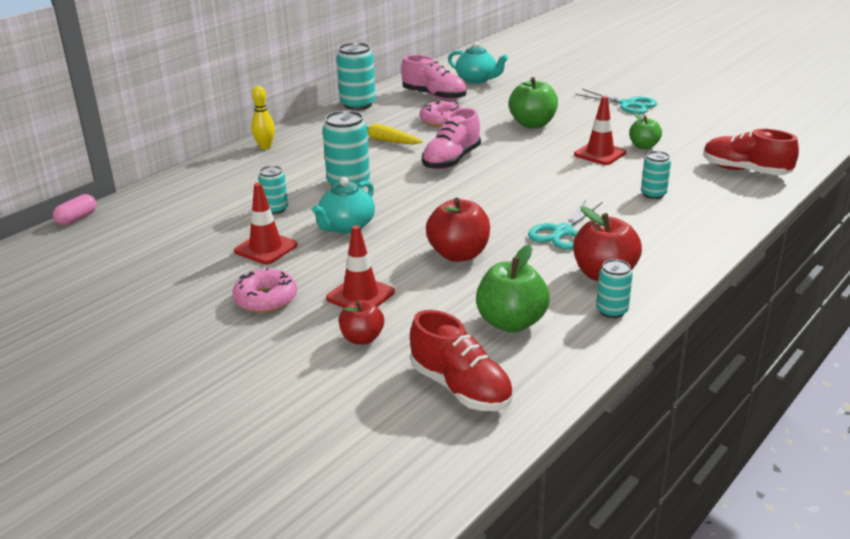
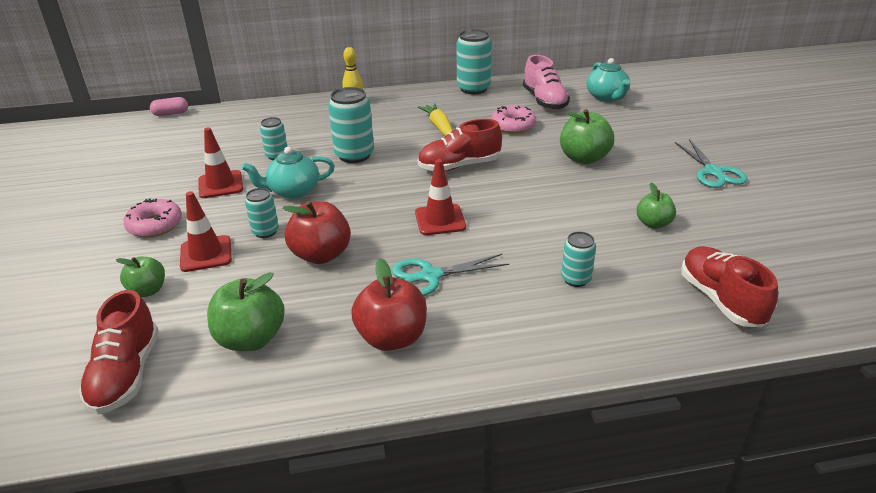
camera: 40 degrees right, 5 degrees up
(362, 338) = (148, 290): red apple -> green apple
(451, 160) = (459, 166): pink shoe -> red shoe
(600, 154) = (596, 213): red traffic cone -> red traffic cone (440, 220)
(612, 311) = (337, 377): turquoise can -> turquoise can (265, 232)

